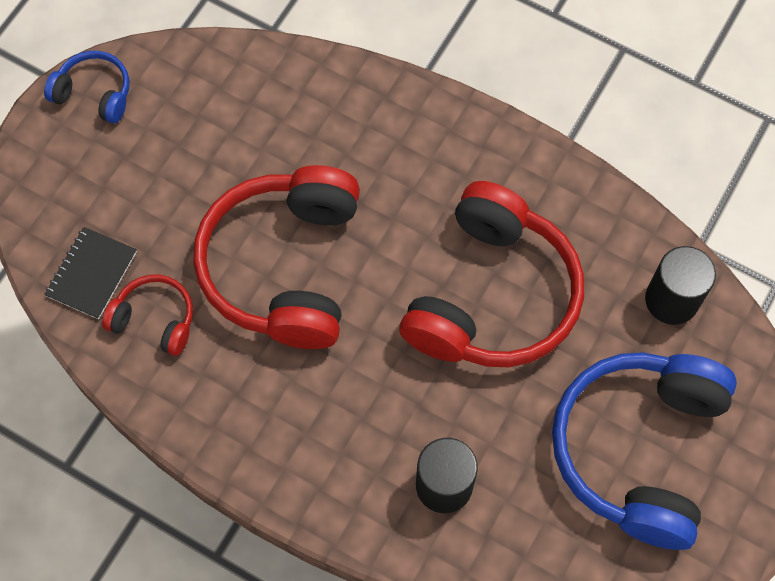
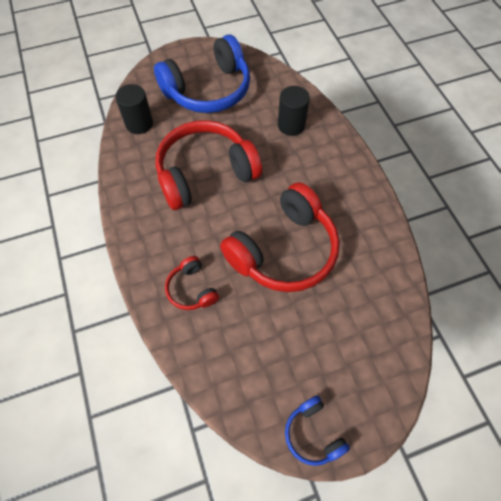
camera: 140 degrees left, 5 degrees down
(91, 274) = (384, 318): black notebook -> none
(155, 319) = (366, 271): red headphones -> red headphones (192, 289)

